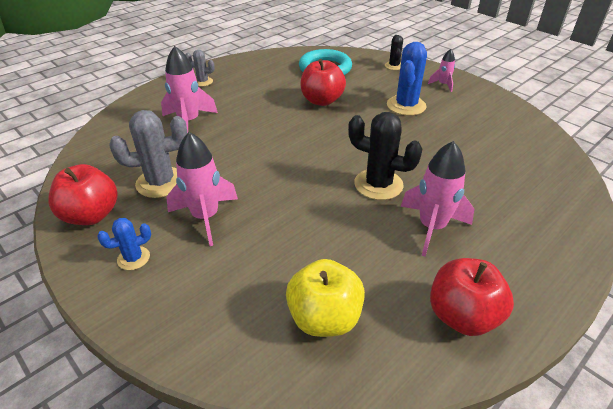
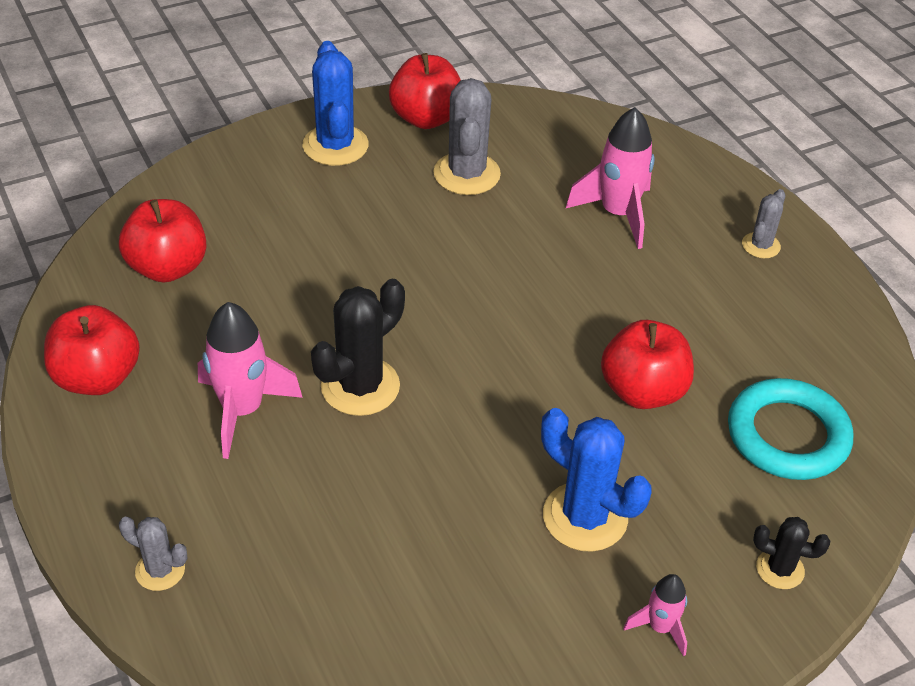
camera: 105 degrees right, 5 degrees up
(133, 258) = (335, 145): blue cactus -> blue cactus, size x1.82
(205, 217) = (376, 204): pink rocket -> none
(324, 318) = (168, 267): yellow apple -> red apple
(562, 225) = (160, 570): none -> grey cactus

